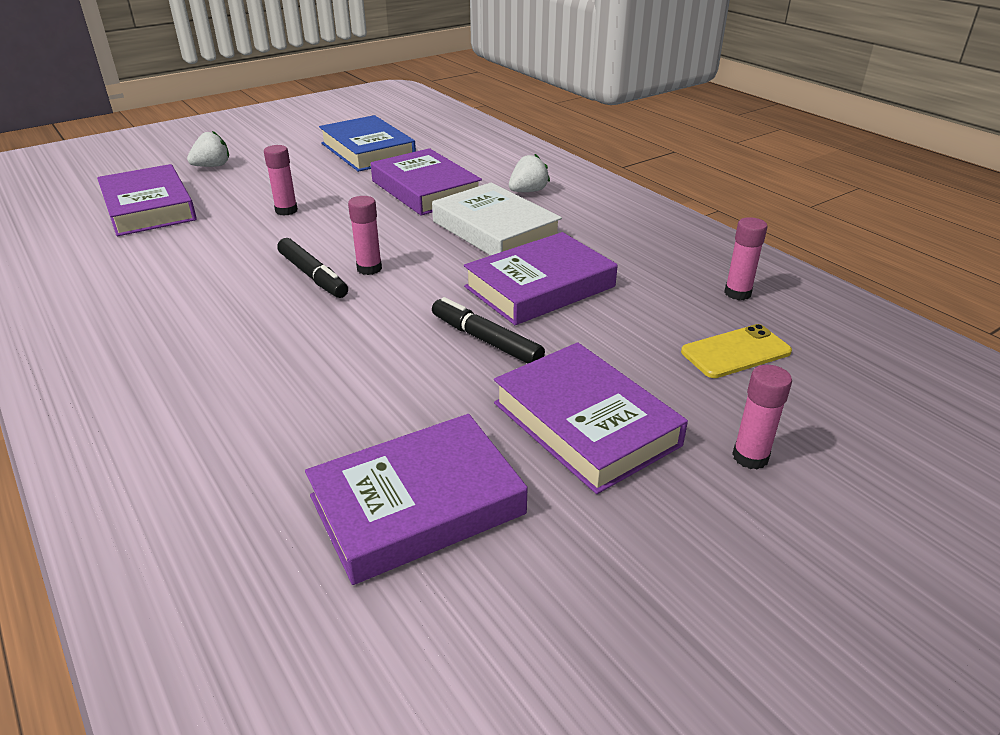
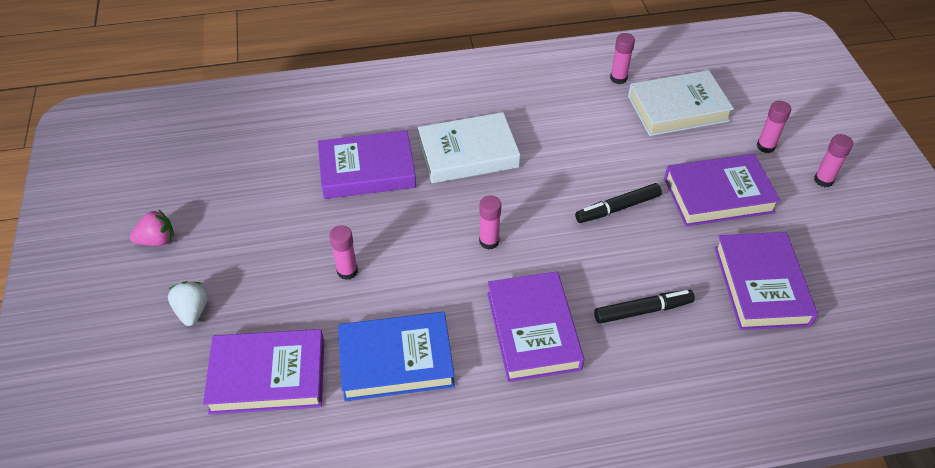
camera: 65 degrees left, 15 degrees up
(283, 138) = (157, 240): none -> pink strawberry
(312, 275) = (481, 277): black marker -> black marker (642, 310)
(367, 151) = (248, 184): blue book -> blue book (396, 361)
(528, 191) = (413, 113): white strawberry -> none
(540, 287) = (565, 160): purple book -> purple book (533, 330)
(736, 352) = (678, 108): yellow phone -> white book
(738, 548) = (823, 180): none -> pink glue stick

